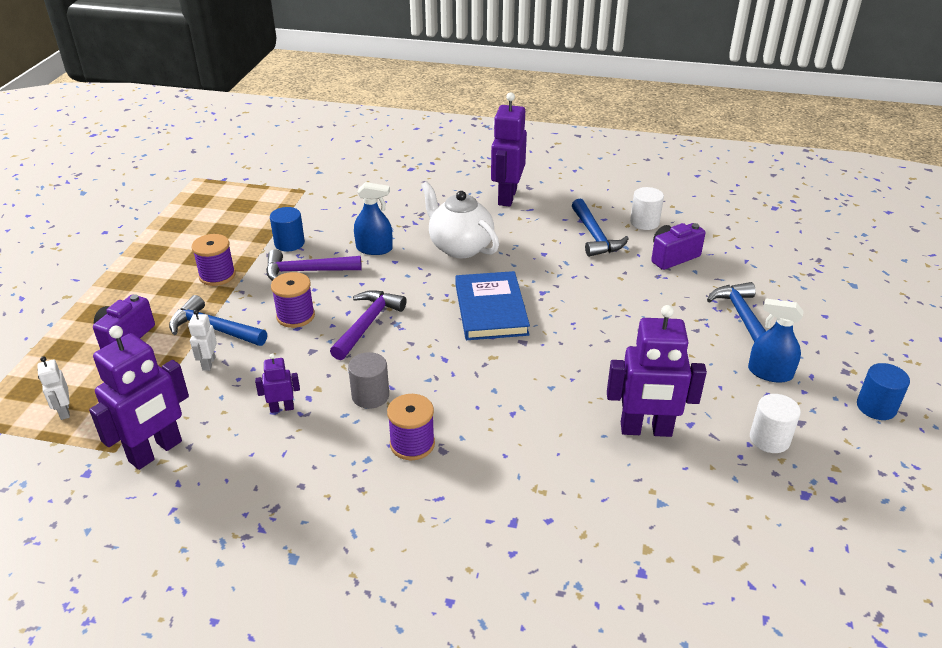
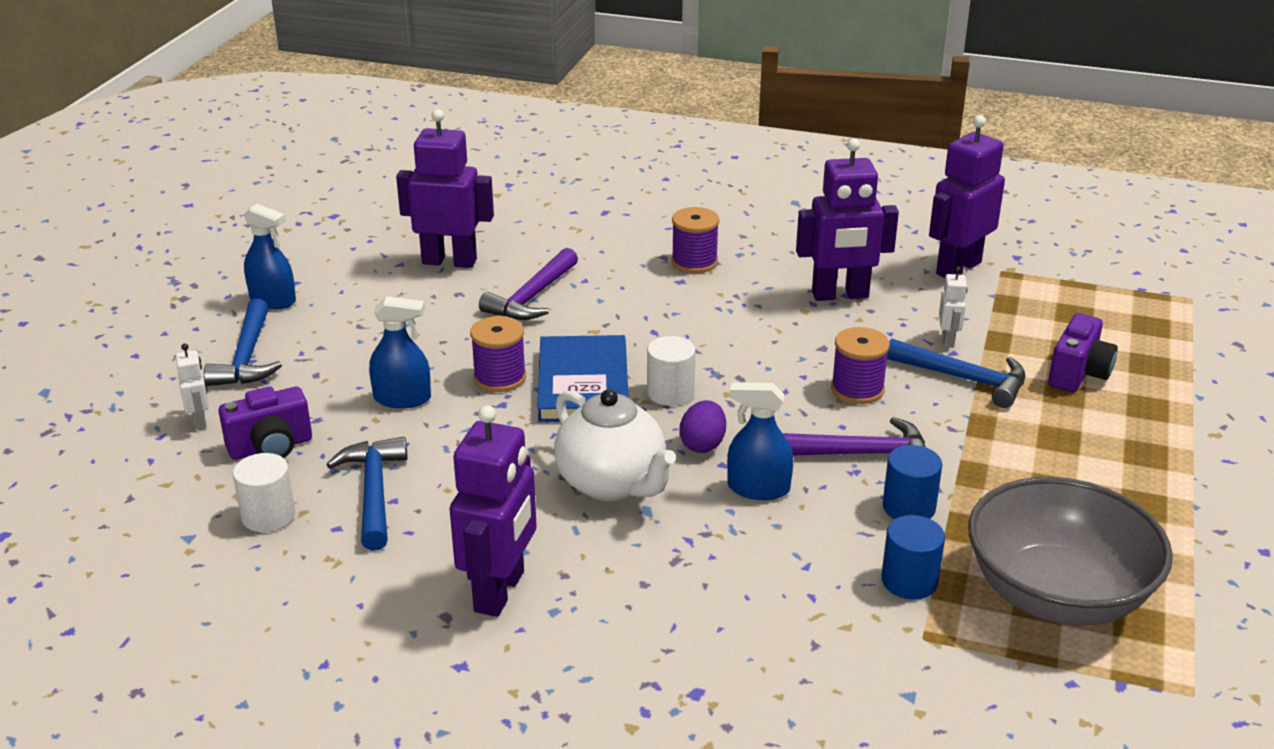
camera: 175 degrees left, 5 degrees down
(64, 411) = (1085, 303): white robot -> white robot (200, 421)
(217, 275) = (1003, 454): purple spool -> purple spool (500, 377)
(230, 208) = (1057, 594): none -> grey bowl
(282, 408) = (840, 295): purple robot -> purple robot, size x2.11
(367, 324) = (755, 374): purple hammer -> purple hammer (532, 297)
(370, 396) = (742, 301): grey cylinder -> none
(406, 272) = (703, 444): none -> purple egg
(611, 292) = (402, 398): none -> blue spray bottle
(769, 439) = (329, 250): white cylinder -> white cylinder (670, 393)
(876, 407) = (190, 267): blue cylinder -> blue cylinder (909, 581)

